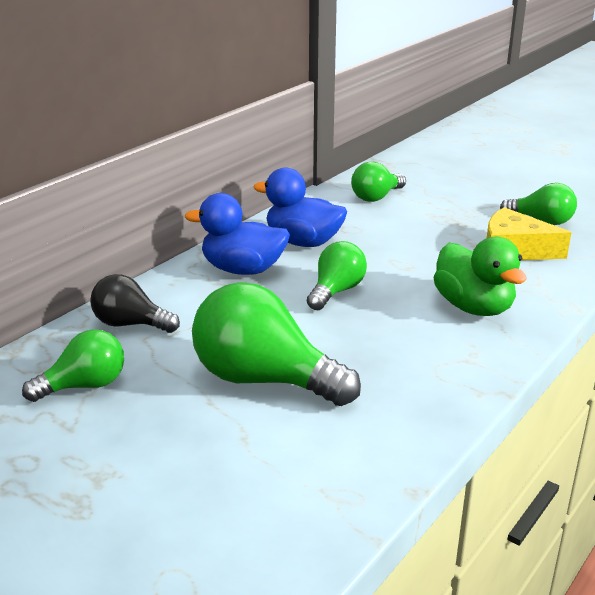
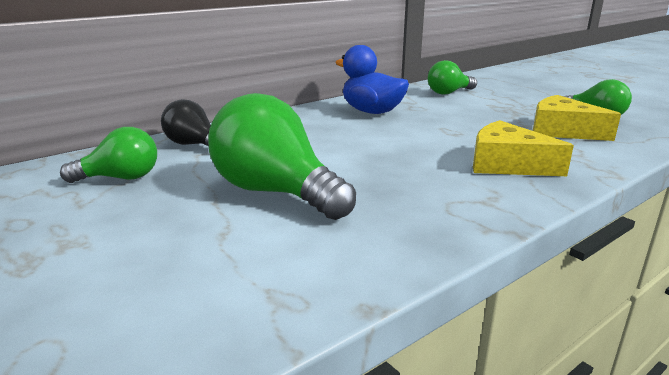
camera: 15 degrees right, 5 degrees down
(243, 270) = (311, 122): blue duck -> none
(336, 291) = (381, 142): green light bulb -> none
(474, 307) = (507, 164): green duck -> yellow cheese

